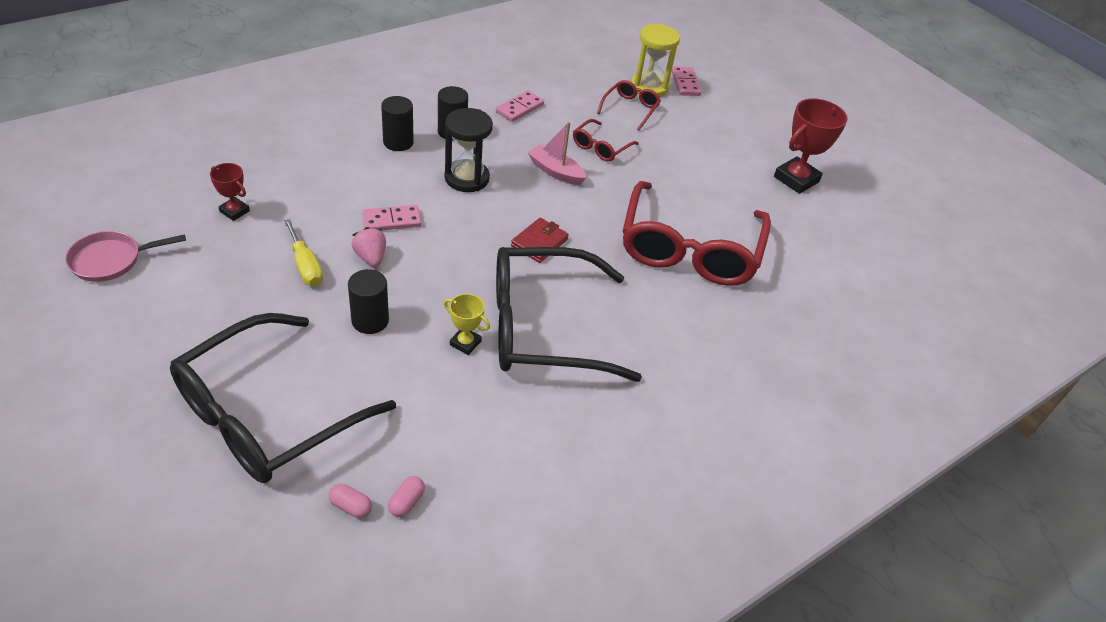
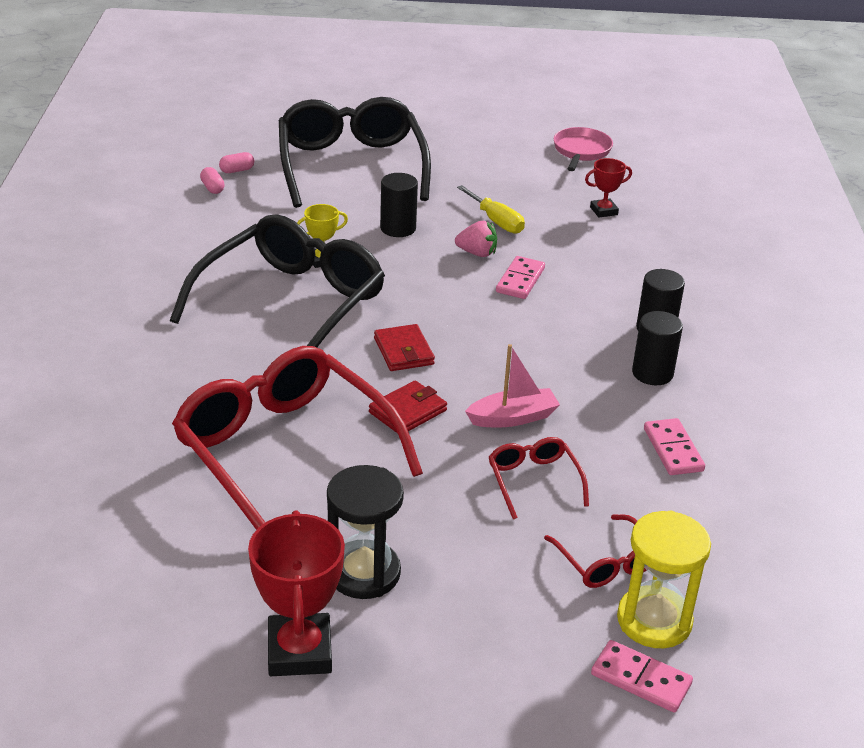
camera: 130 degrees right, 10 degrees down
(305, 266) = (496, 221): yellow screwdriver -> yellow screwdriver turned 135 degrees counterclockwise
(467, 178) = (552, 349): black hourglass -> black hourglass (364, 573)
(597, 215) = (407, 411): none -> red wallet

